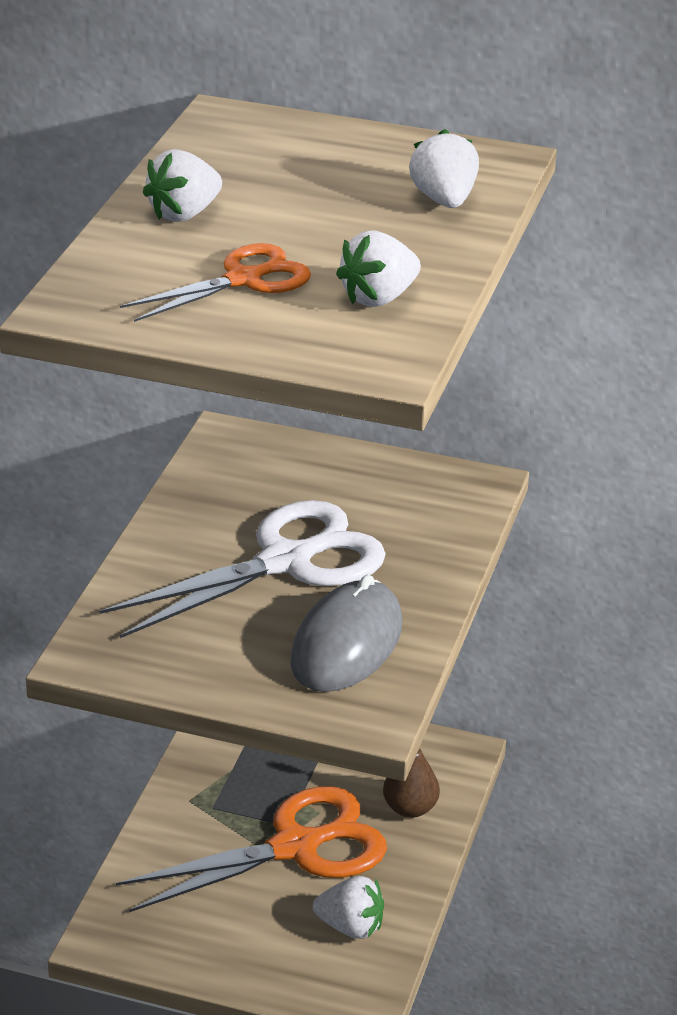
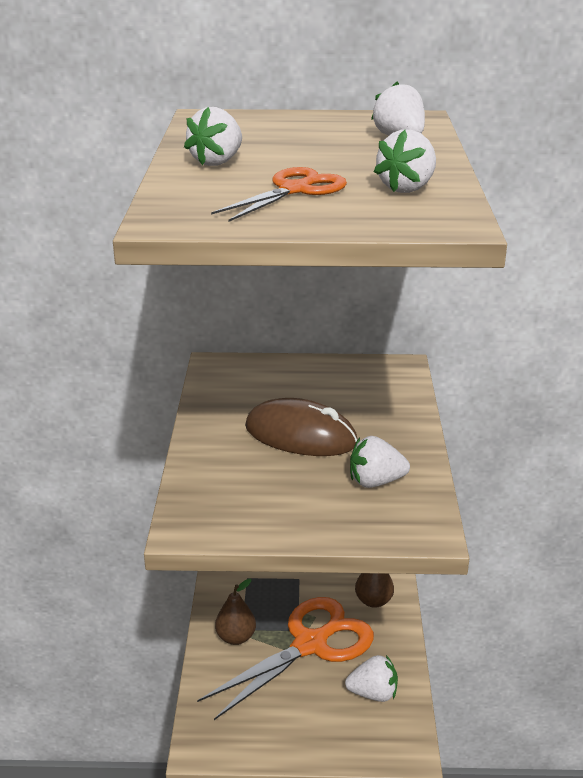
camera: 15 degrees left, 5 degrees down
(199, 816) = (236, 637): none -> brown pear
(286, 562) = (300, 435): white scissors -> brown mouse
(347, 644) = (375, 482): grey mouse -> white strawberry

